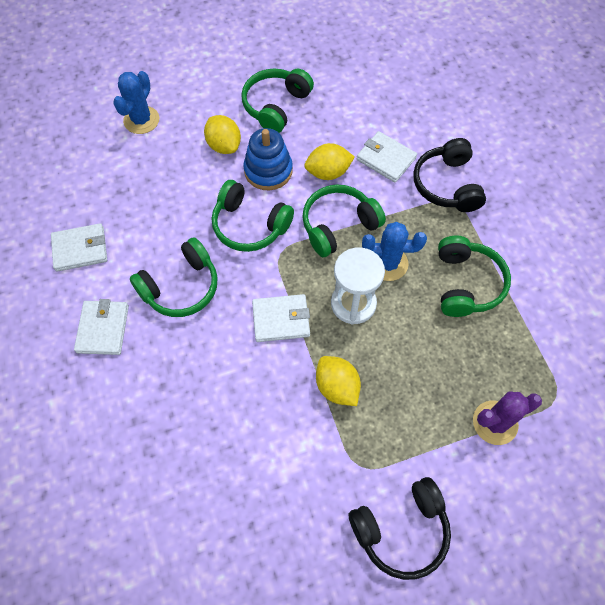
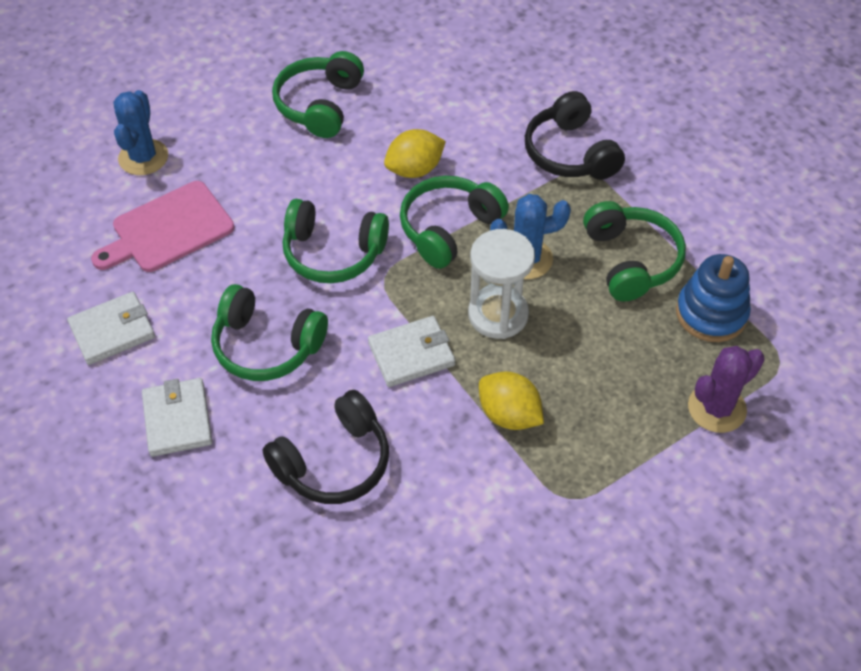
camera: 15 degrees left, 10 degrees down
(141, 180) = (168, 229): none -> pink cutting board
(181, 287) = (266, 346): green headphones -> green headphones turned 75 degrees clockwise
(224, 145) = (267, 165): yellow lemon -> none
(268, 171) = (335, 183): blue stacking toy -> blue stacking toy (711, 313)
(386, 159) = (483, 139): white wallet -> none
(401, 530) = (643, 556): black headphones -> black headphones (334, 462)

